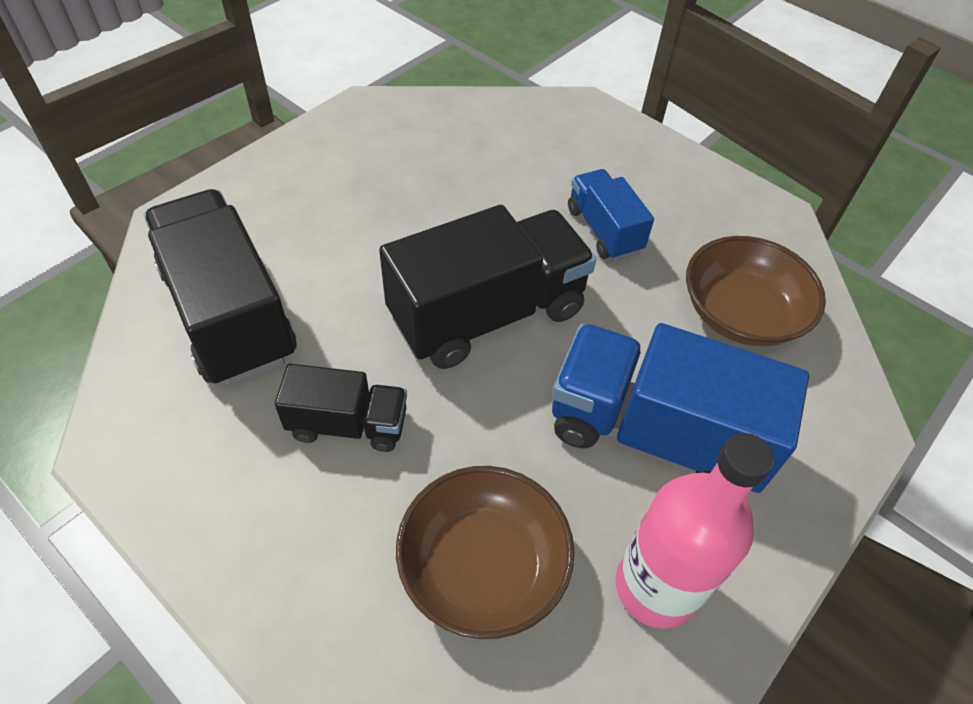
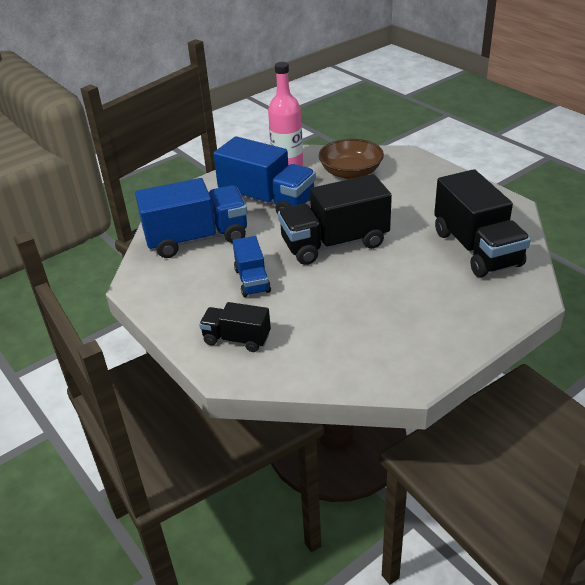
camera: 165 degrees left, 15 degrees down
(348, 424) = (406, 208): black truck -> black truck (237, 339)
(741, 313) = (197, 239): brown bowl -> blue truck

